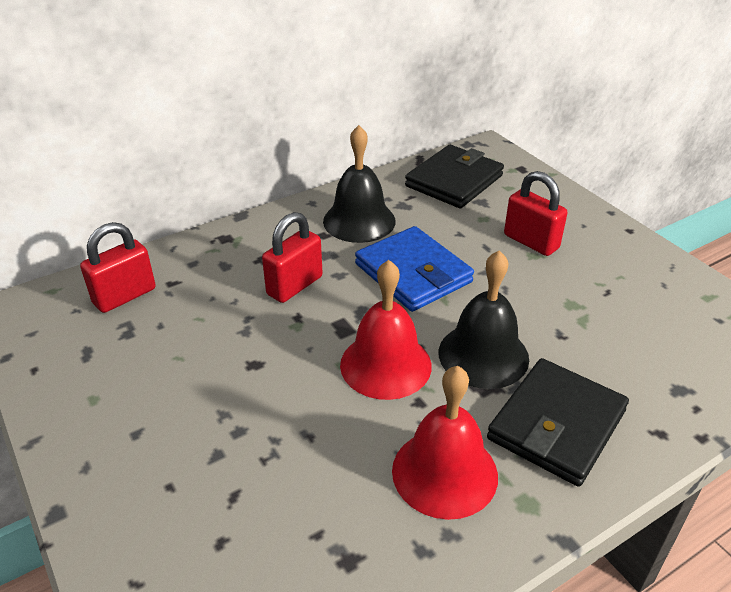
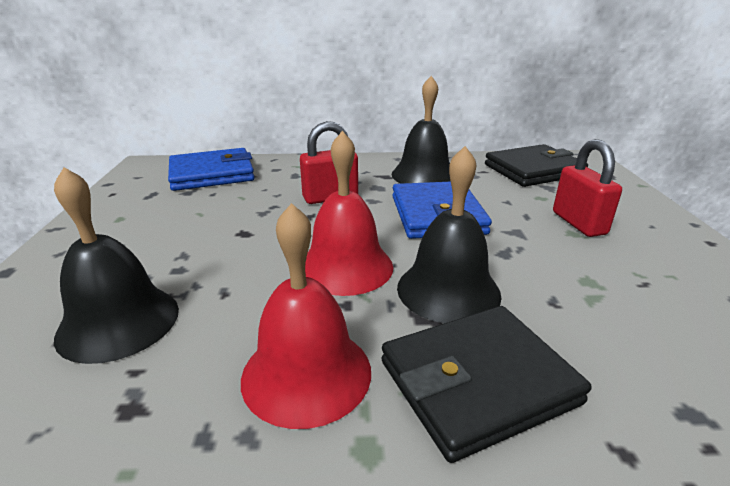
camera: 30 degrees right, 10 degrees down
(124, 296) = (212, 174): red padlock -> blue wallet
(250, 504) = (118, 322): none -> black bell

